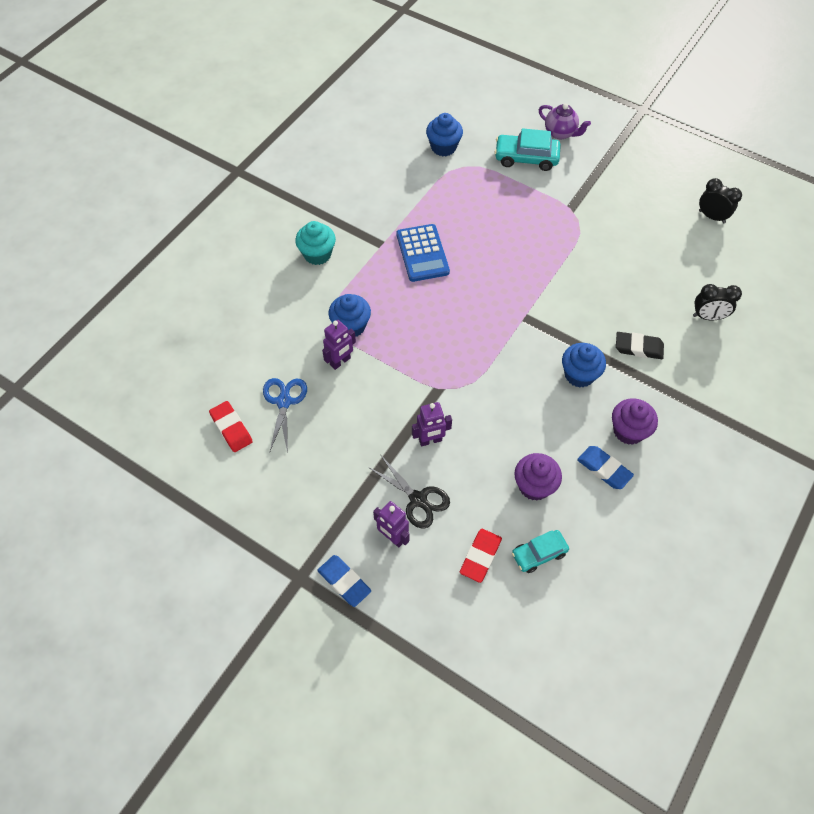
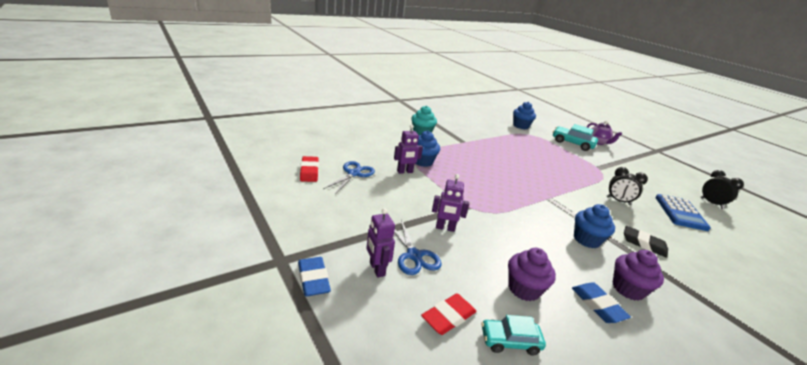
camera: 20 degrees right, 30 degrees down
(418, 499) = (414, 255): black scissors -> blue scissors
(422, 253) = (488, 152): blue calculator -> blue calculator (680, 213)
(708, 317) = (711, 249): black clock -> black clock (618, 201)

